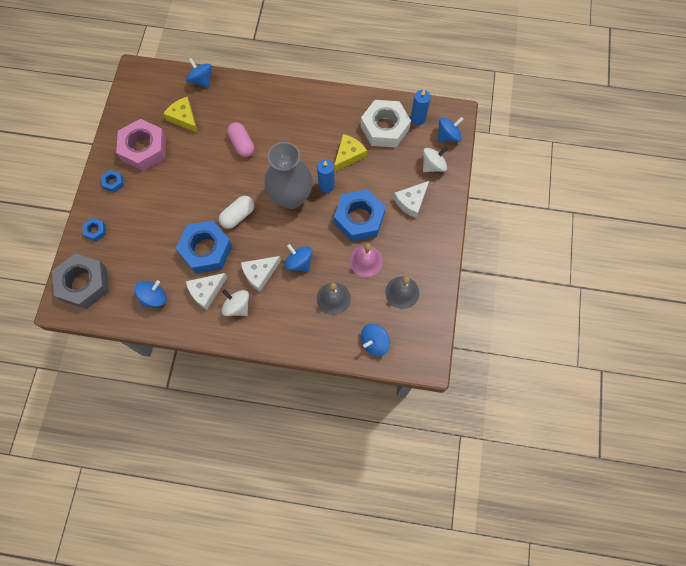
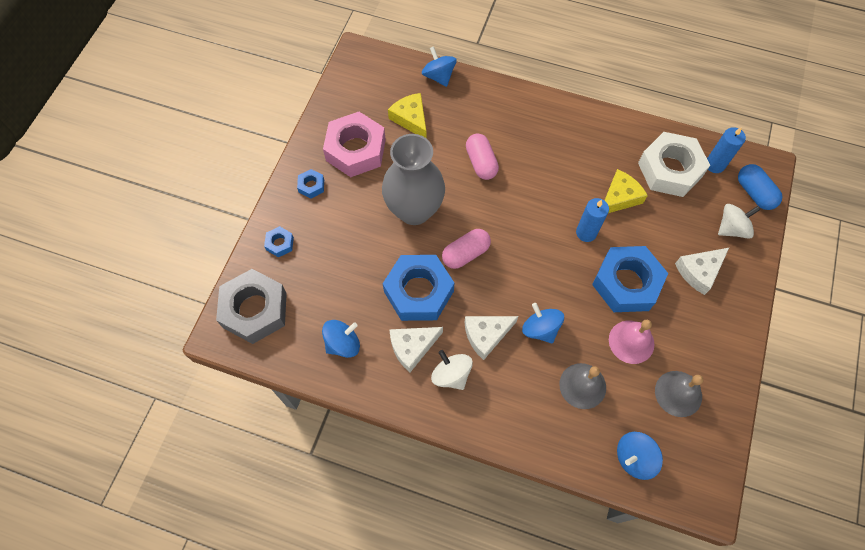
camera: 10 degrees right, 5 degrees down
(238, 216) = (465, 254): white capsule -> pink capsule
(291, 197) = (538, 240): grey vase -> grey vase (414, 210)
(448, 136) = (754, 193): blue spinning top -> blue capsule

